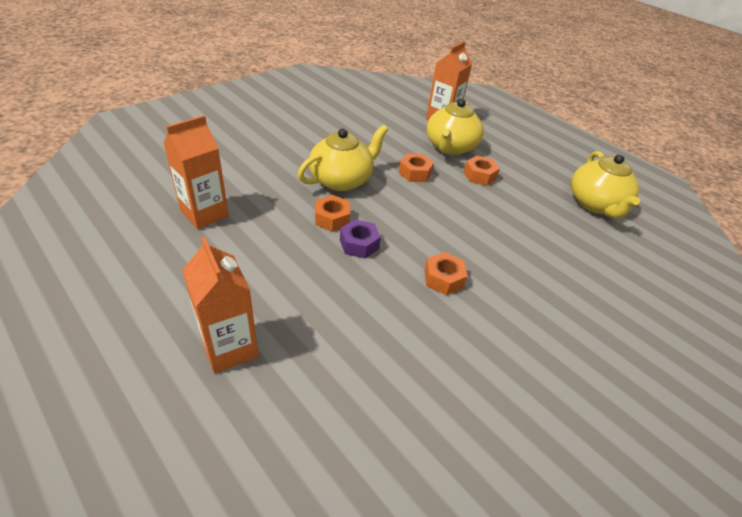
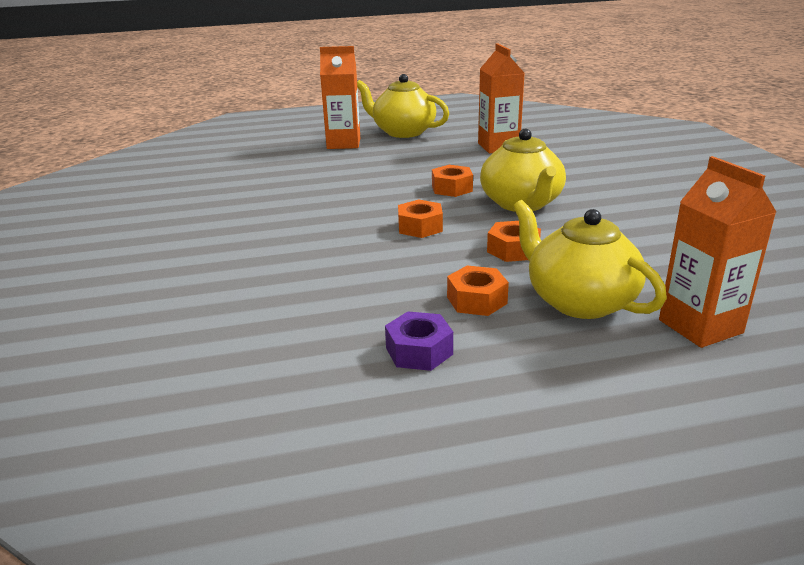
camera: 125 degrees right, 15 degrees down
(359, 244) = (402, 193): purple nut -> purple nut (419, 351)
(443, 279) = (315, 218): orange nut -> orange nut (420, 227)
(596, 204) = (309, 395): yellow teapot -> yellow teapot (403, 132)

